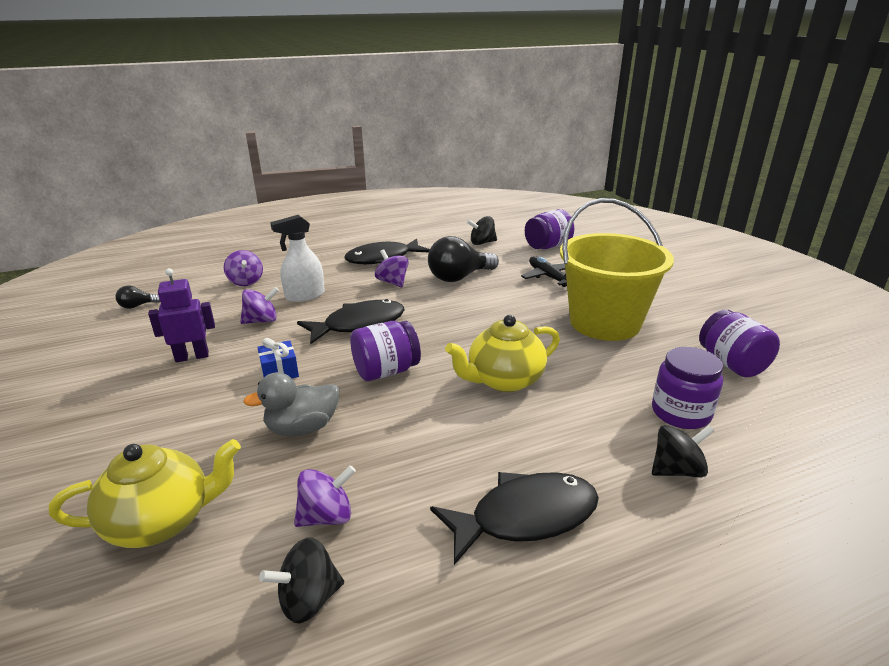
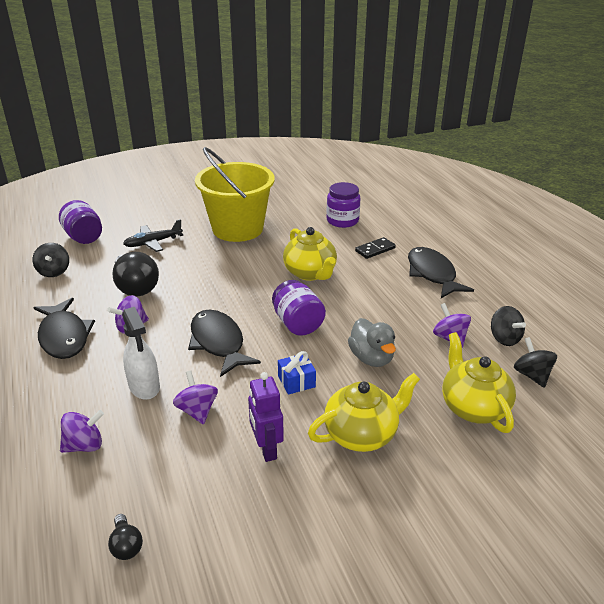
camera: 90 degrees left, 5 degrees up
(175, 415) = (362, 434): none -> yellow teapot
(592, 446) = (375, 249): none -> black domino
(676, 470) = (389, 230): black spinning top -> black spinning top (531, 375)
(731, 364) = (294, 198): purple jar -> none

